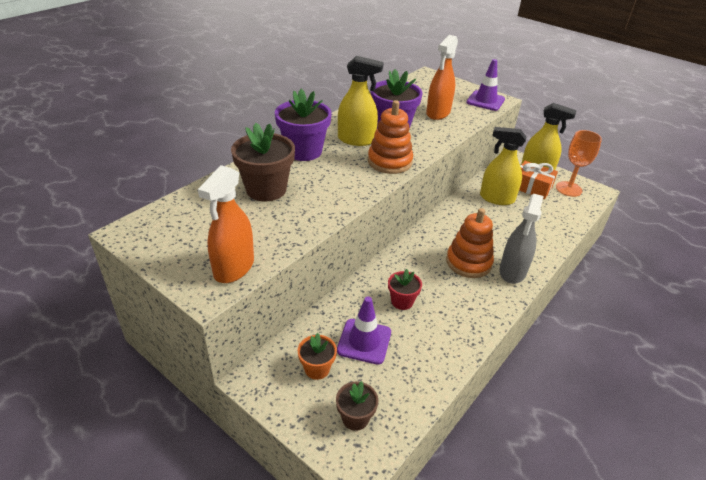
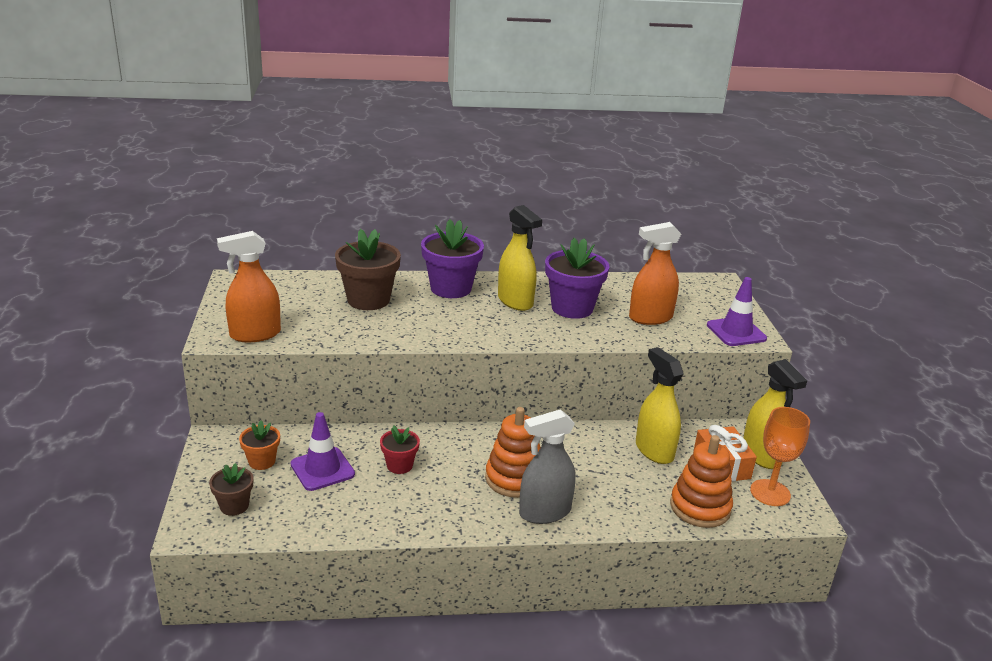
camera: 45 degrees right, 10 degrees down
(389, 162) = (510, 331): orange stacking toy -> orange stacking toy (700, 507)

